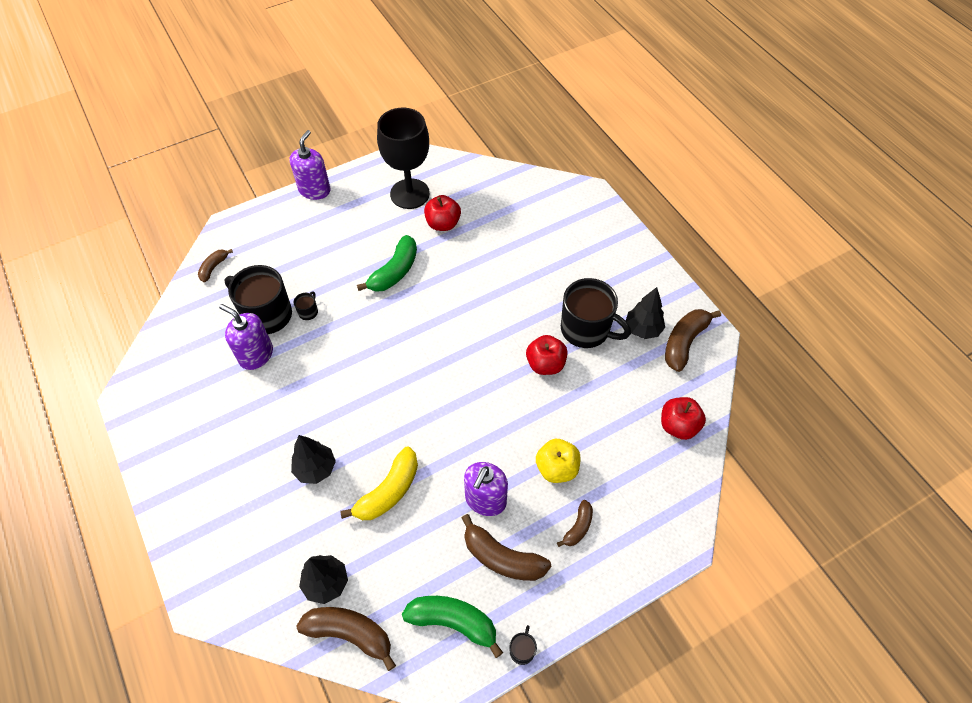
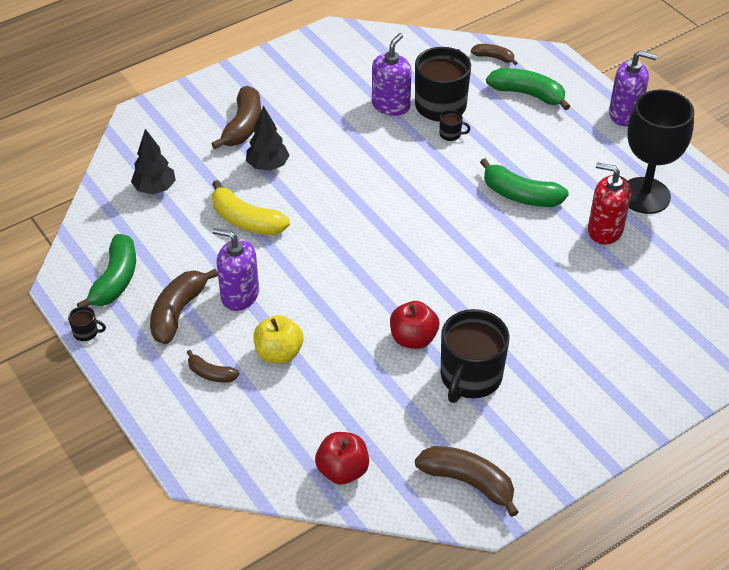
camera: 85 degrees right, 10 degrees down
(271, 250) = (528, 94): none -> green banana
(350, 634) = (108, 210): brown banana -> brown banana (243, 126)
(443, 224) = (605, 230): red apple -> red soap dispenser
(642, 329) = (481, 436): black tree -> none

